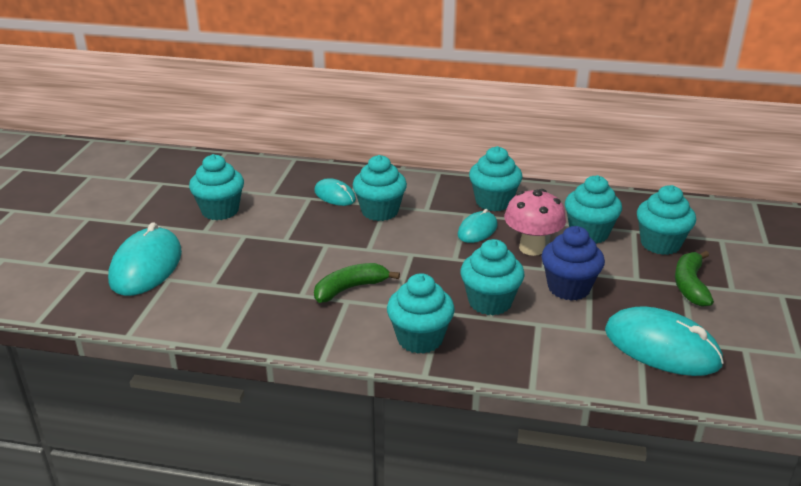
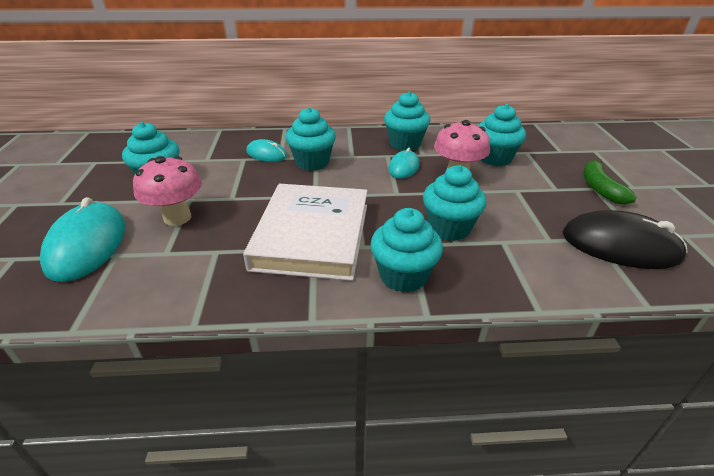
camera: 15 degrees left, 5 degrees up
(229, 252) = (177, 218): none -> pink mushroom
(350, 289) = (312, 235): green banana -> white book
(569, 288) = (508, 205): blue cupcake -> none
(660, 244) = (553, 159): turquoise cupcake -> none
(661, 347) = (620, 245): turquoise mouse -> black mouse

